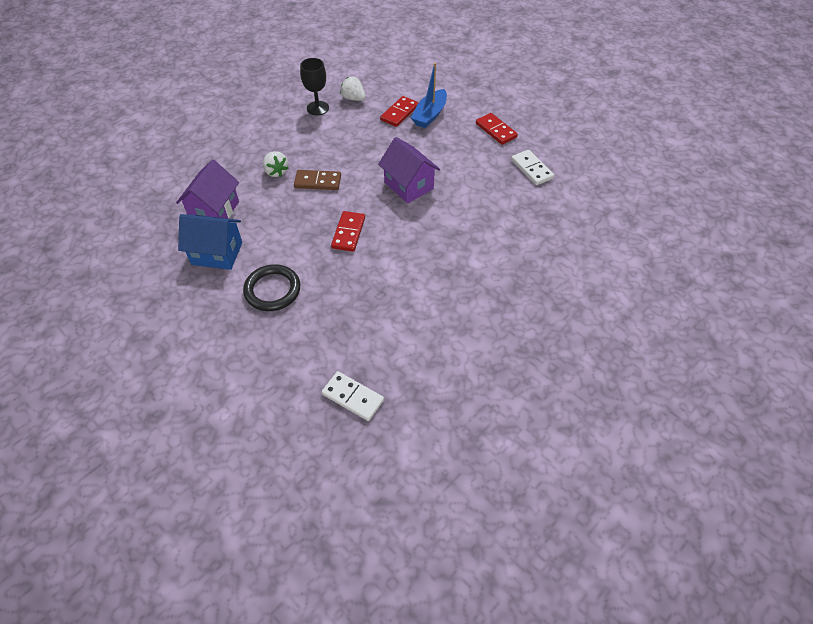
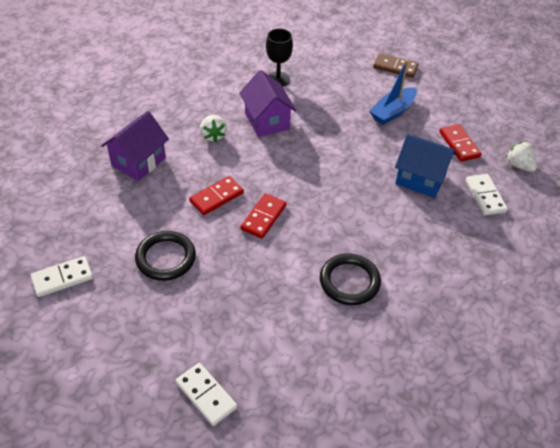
camera: 15 degrees right, 5 degrees down
(182, 333) = (62, 278): none -> white domino
(217, 253) = (125, 206): blue house -> blue house (420, 179)
(318, 182) = (251, 156): brown domino -> brown domino (395, 67)
(353, 98) = (318, 77): white strawberry -> white strawberry (519, 165)
(399, 113) = (361, 103): red domino -> red domino (216, 197)
(408, 186) = (344, 182): purple house -> purple house (267, 121)
(443, 268) = (349, 281): none -> black ring

